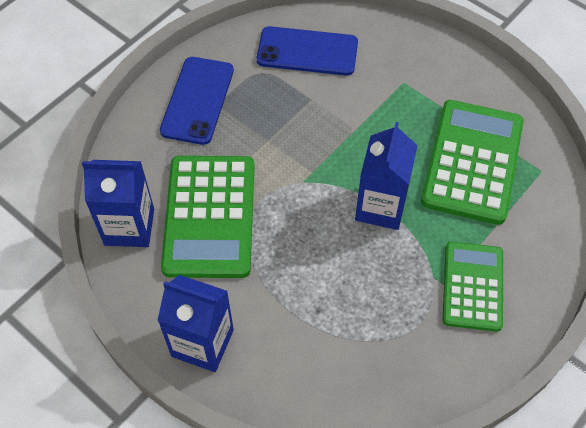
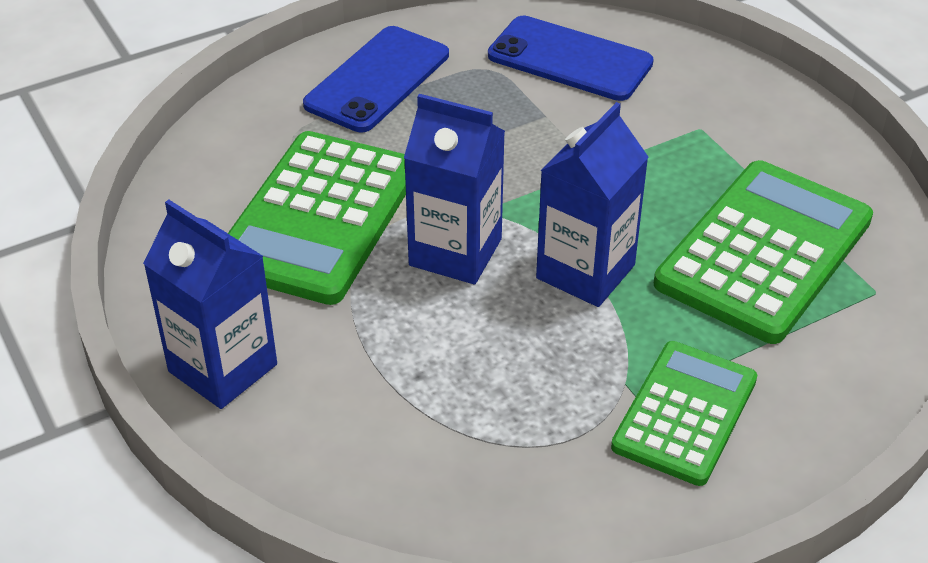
camera: 20 degrees right, 15 degrees down
(129, 227) = (198, 201): blue carton -> blue carton (455, 252)

